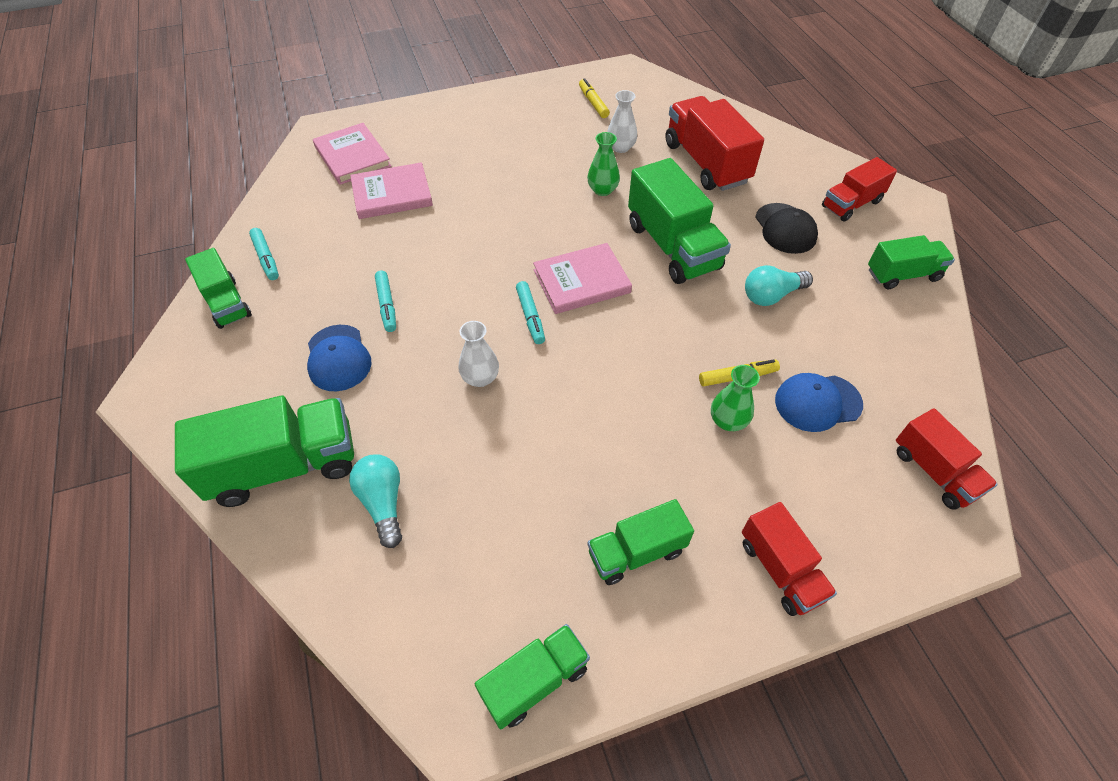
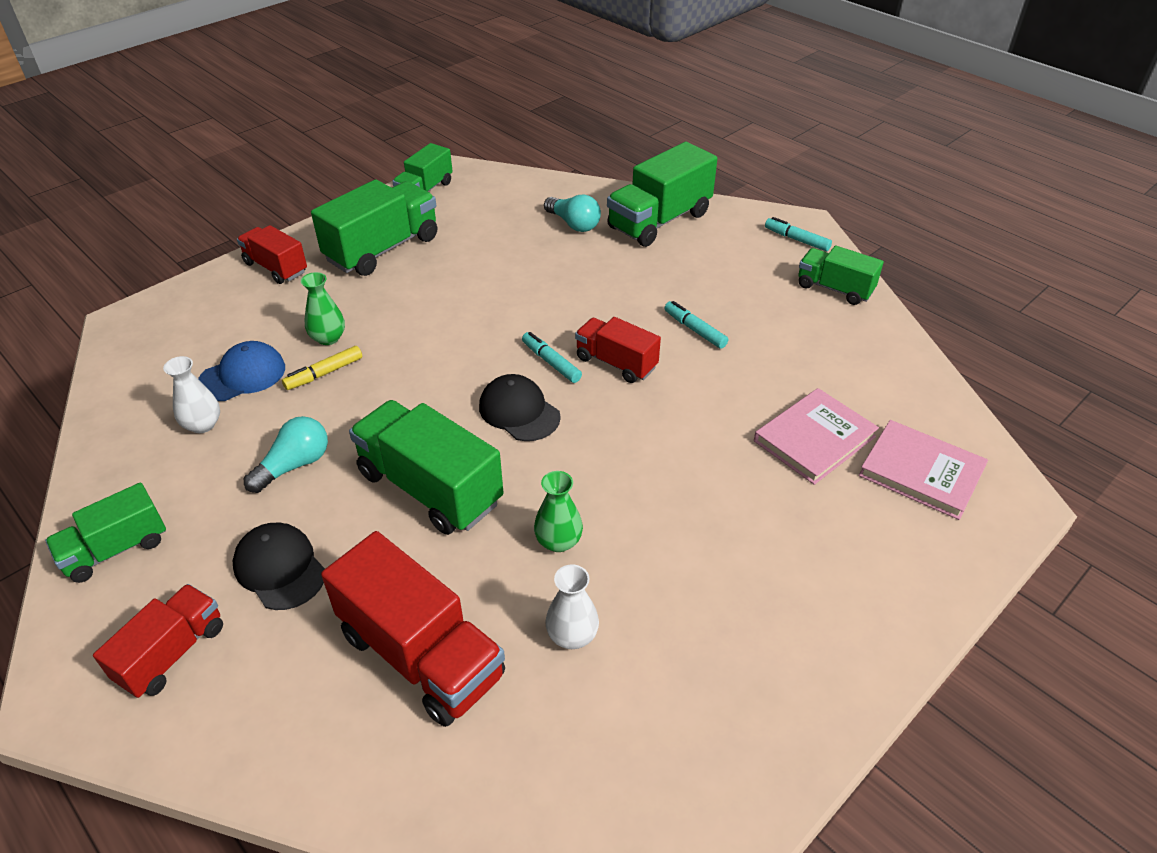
camera: 155 degrees right, 10 degrees down
(266, 258) = (853, 331): turquoise marker -> turquoise marker (797, 240)
(338, 358) = (693, 283): blue cap -> none
(480, 378) = (562, 305): white vase -> white vase (203, 425)
(581, 281) = (519, 411): pink book -> black cap
(593, 103) = (675, 732): yellow marker -> none
(636, 552) = (383, 249): green truck -> green truck, size x1.65
(934, 471) = (138, 355): red truck -> red truck (616, 363)

